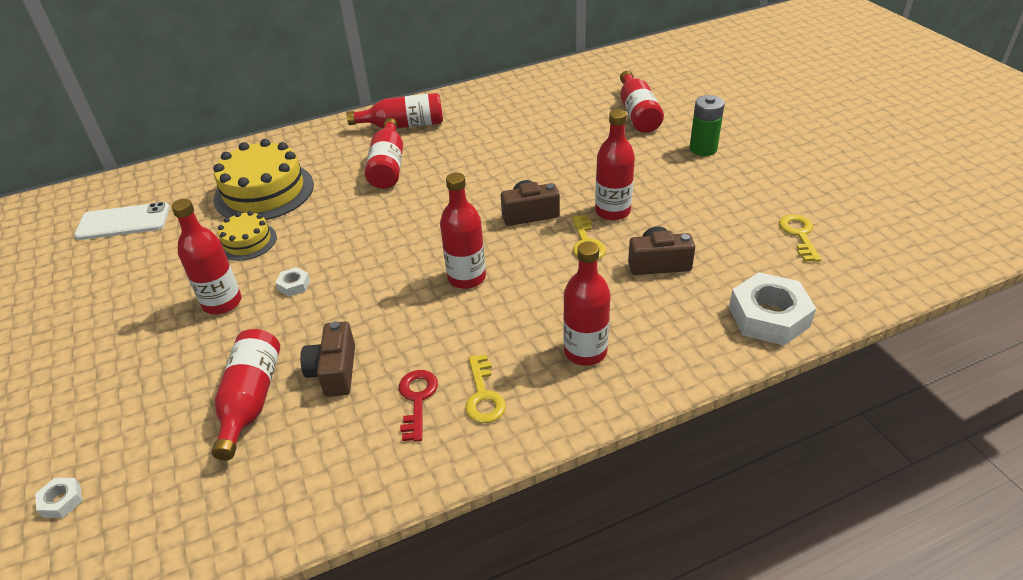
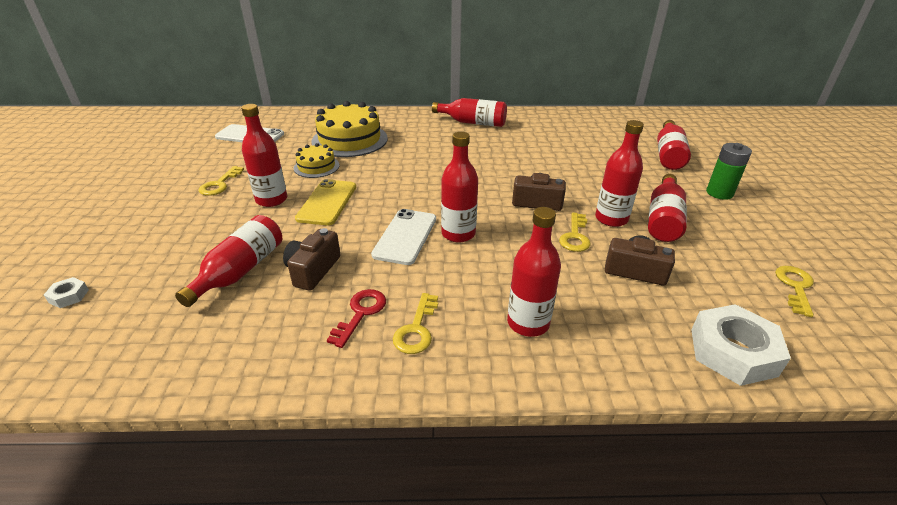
camera: 20 degrees right, 5 degrees down
(137, 302) = (220, 184): none -> yellow key
(294, 285) = (327, 202): white nut -> yellow phone
(388, 166) = (445, 144): red bottle -> red bottle (663, 219)
(411, 299) = (405, 236): none -> white phone

